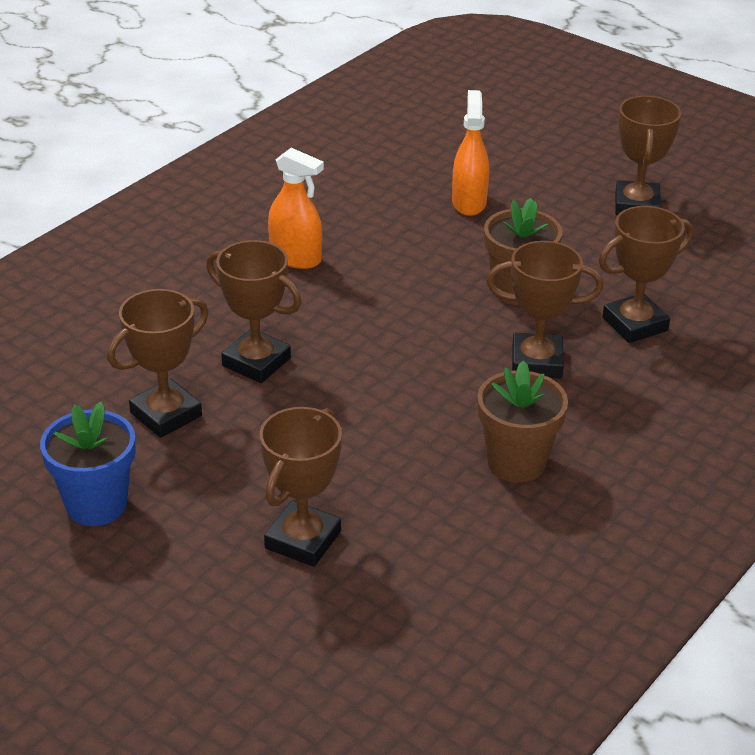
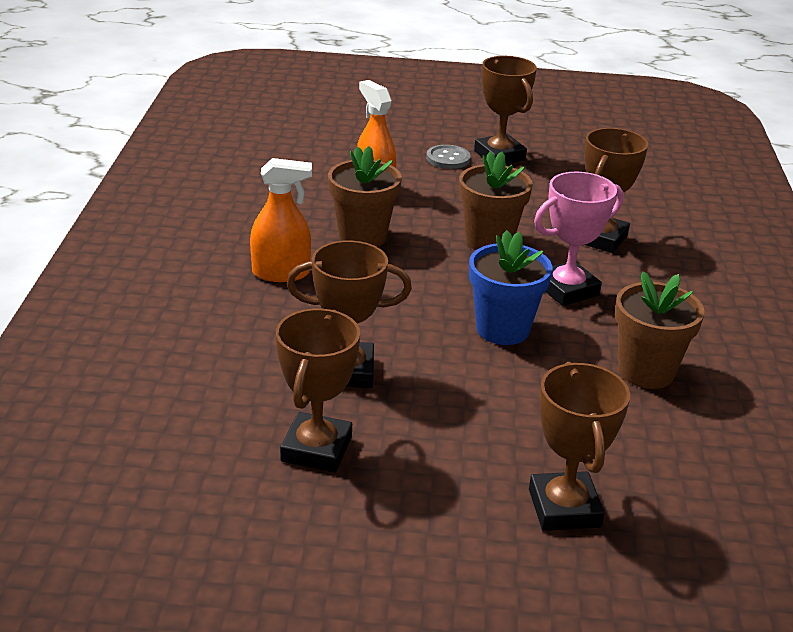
camera: 35 degrees left, 5 degrees down
(96, 505) = (345, 563): blue flower pot -> blue flower pot (502, 329)
(403, 247) = (362, 237): none -> brown flower pot
(536, 362) = (567, 289): brown trophy -> pink trophy
(578, 193) = (448, 158): none -> grey button

